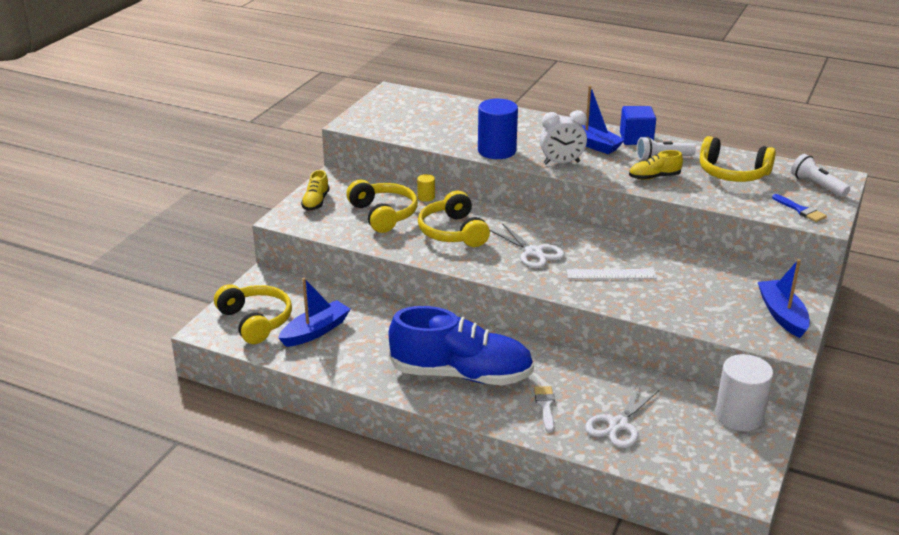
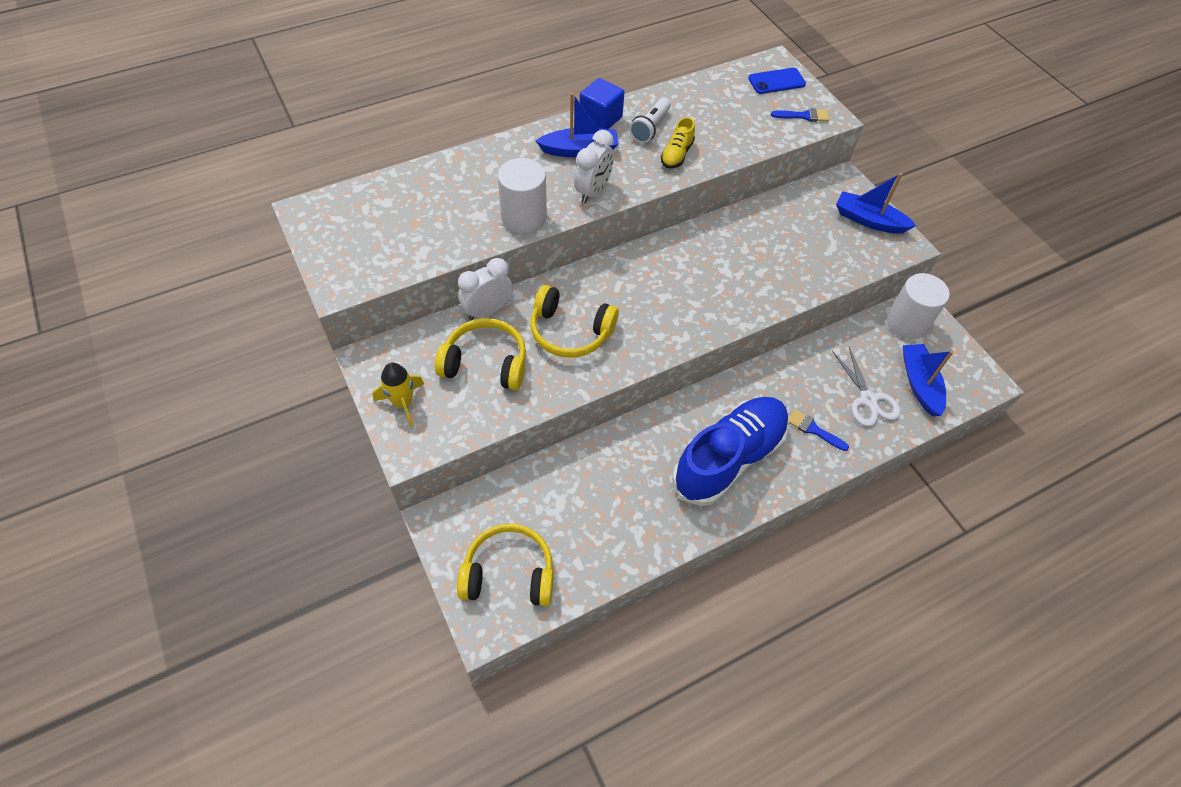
camera: 55 degrees left, 25 degrees up
(315, 331) = (571, 530): blue boat -> blue boat (919, 384)
(316, 202) = (403, 403): yellow shoe -> yellow rocket
(426, 197) = (488, 311): yellow cylinder -> white clock
(497, 151) = (524, 217): blue cylinder -> white cylinder
(533, 252) = (657, 299): white scissors -> none
(545, 406) = (813, 429): white brush -> blue brush
(611, 274) = (734, 274): white ruler -> none
(732, 173) = (715, 109): yellow headphones -> none
(817, 185) = (776, 81): white flashlight -> blue phone

